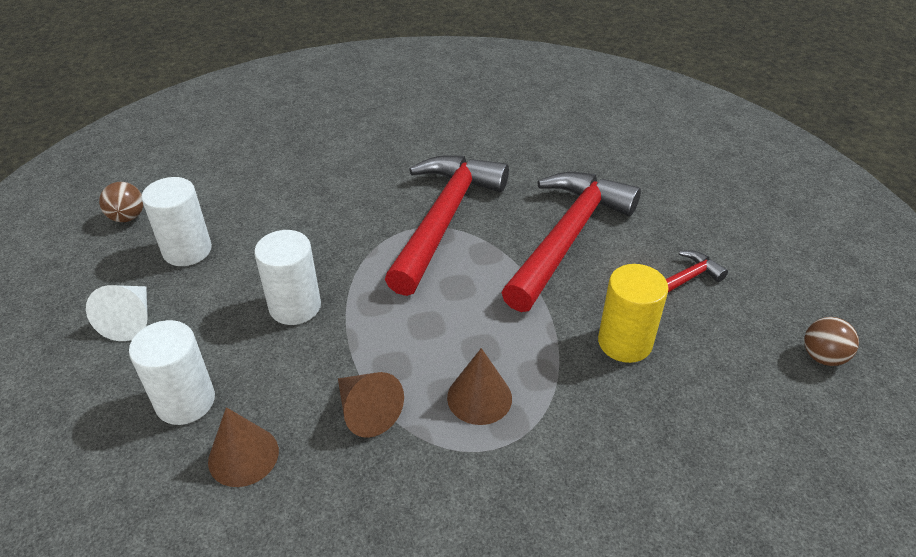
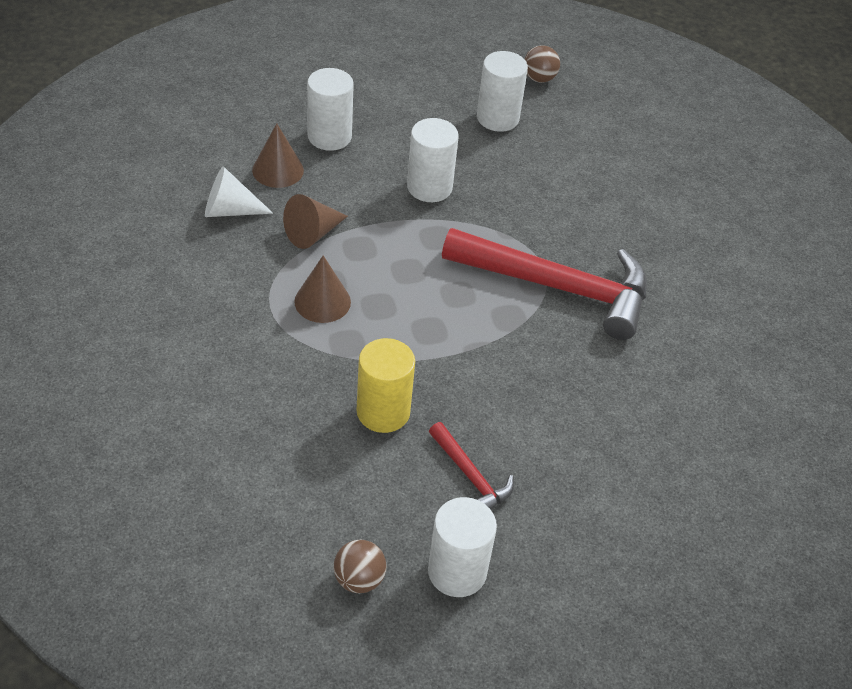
camera: 85 degrees right, 5 degrees up
(130, 320) = (413, 98): white cone -> white cone (230, 210)
(567, 238) = (537, 386): red hammer -> none
(783, 292) = (457, 572): none -> white cylinder

